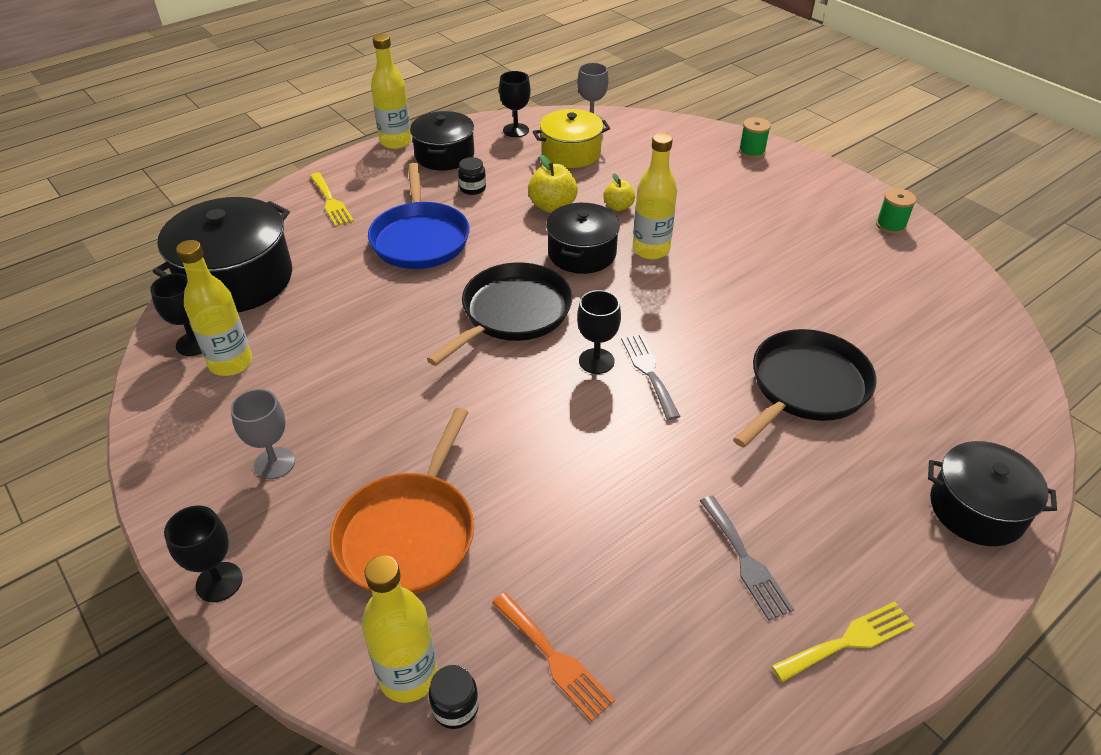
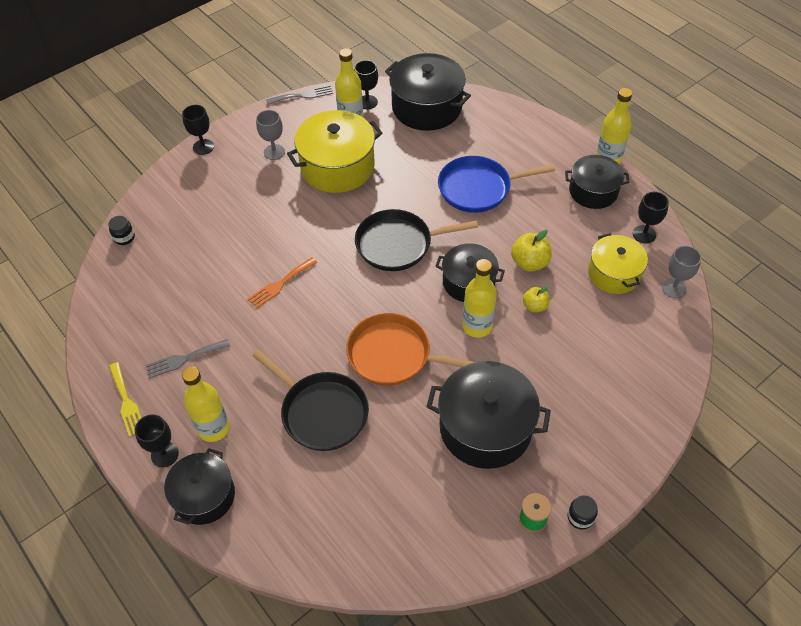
camera: 90 degrees right, 10 degrees up
(331, 202) = (518, 136): yellow fork -> none
(337, 378) = (337, 166): none -> yellow pot
(408, 676) = (142, 220): yellow bottle -> yellow bottle (213, 428)
(409, 534) = (222, 211): orange pan -> orange pan (393, 355)
(472, 188) = (547, 212): black jar -> black jar (580, 517)
(512, 313) = (398, 244): black pan -> black pan turned 135 degrees clockwise
(554, 658) = (141, 273): orange fork -> orange fork (280, 284)
(596, 361) = (350, 290): black goblet -> black goblet (164, 454)
(649, 372) = (339, 319): grey fork -> grey fork (303, 95)
(752, 151) = (646, 416): green spool -> none
(791, 250) = (485, 427): none -> black pot

